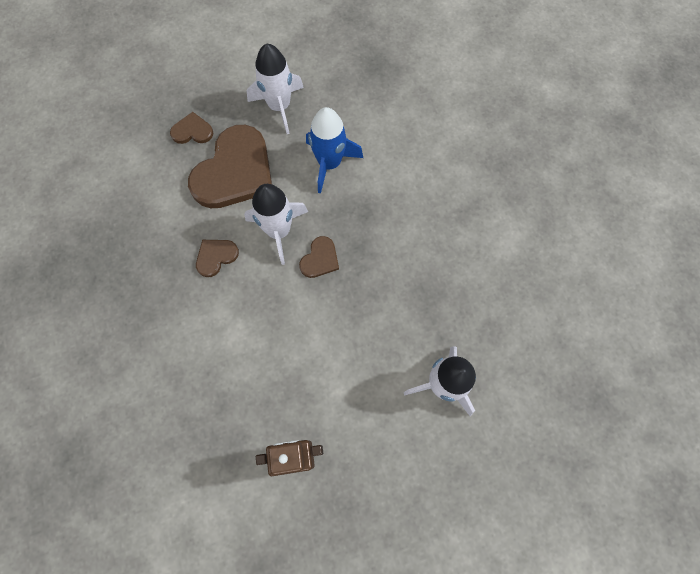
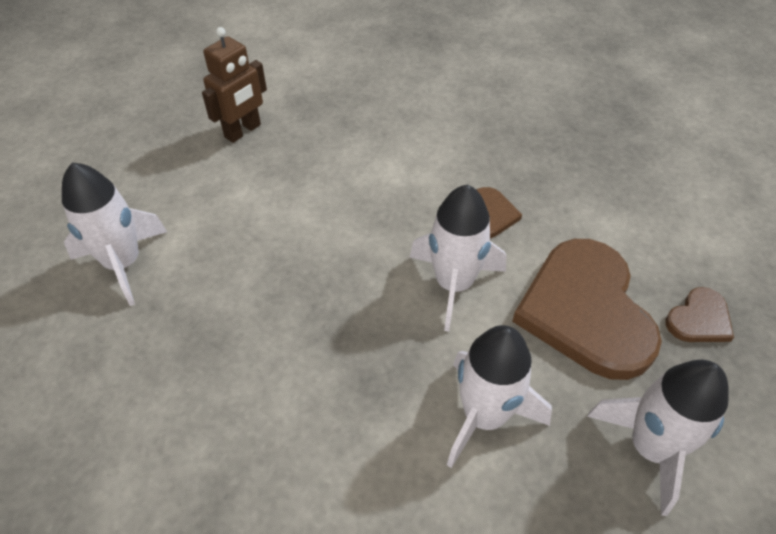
camera: 140 degrees right, 20 degrees down
(320, 259) = (374, 289): brown heart -> none
(329, 163) = (484, 416): blue rocket -> white rocket

